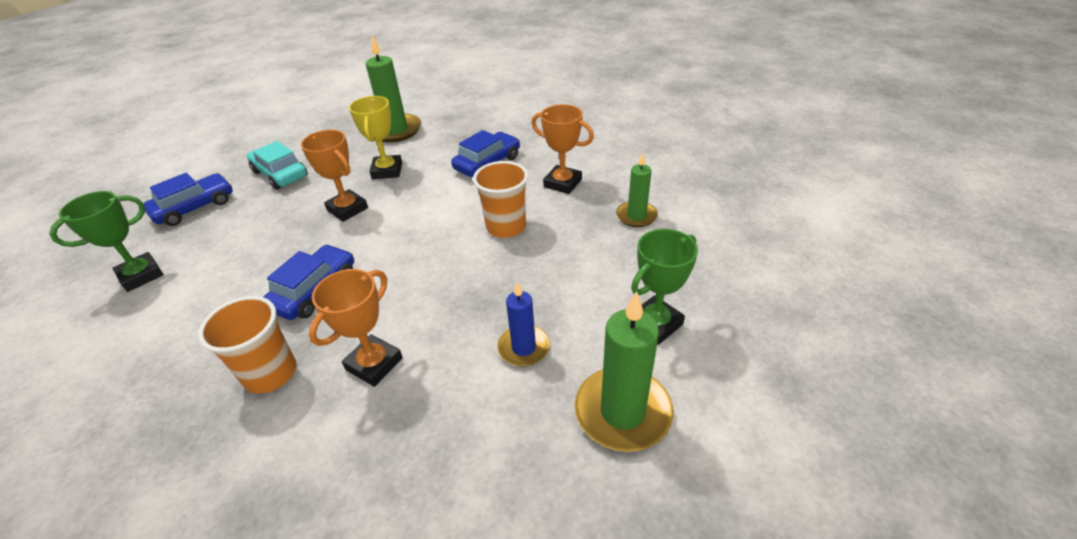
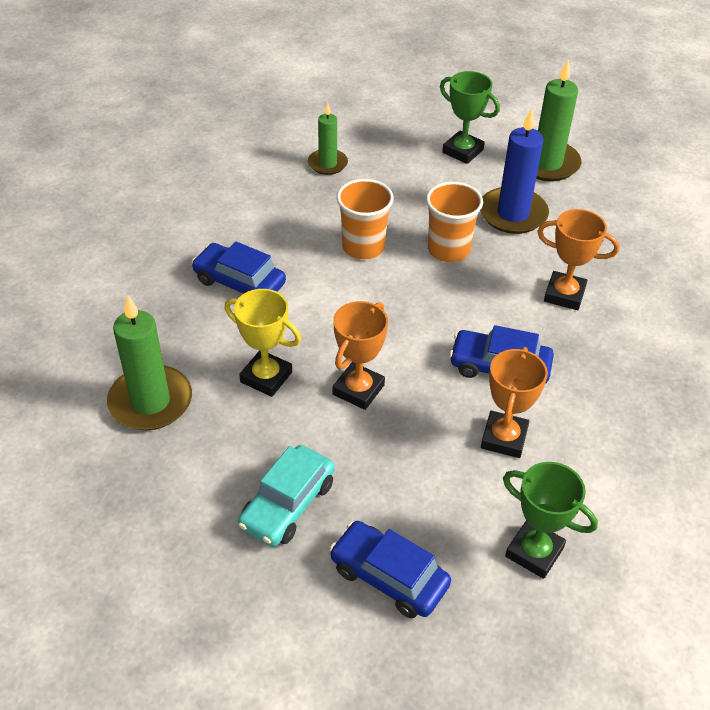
camera: 105 degrees left, 5 degrees up
(270, 373) = (603, 358): orange cup -> orange cup (448, 249)
(387, 171) = (266, 377): yellow trophy -> yellow trophy turned 45 degrees clockwise
(523, 348) = (512, 214): blue candle -> blue candle, size x1.65
(562, 183) = (277, 216): orange trophy -> orange trophy (504, 438)

